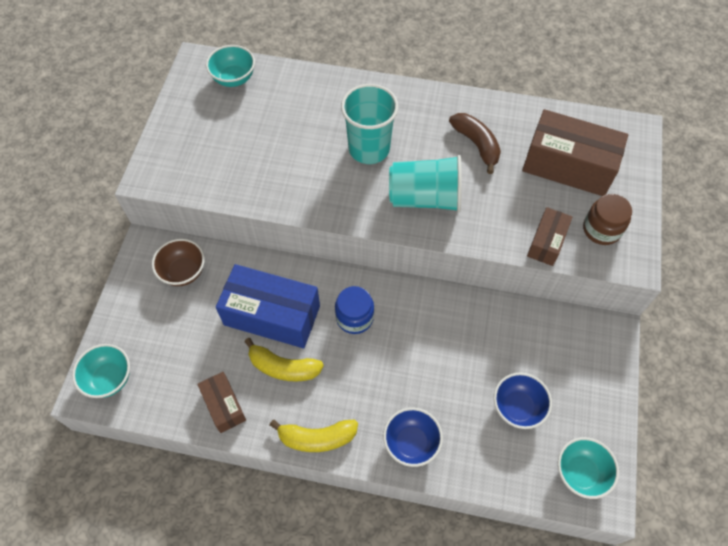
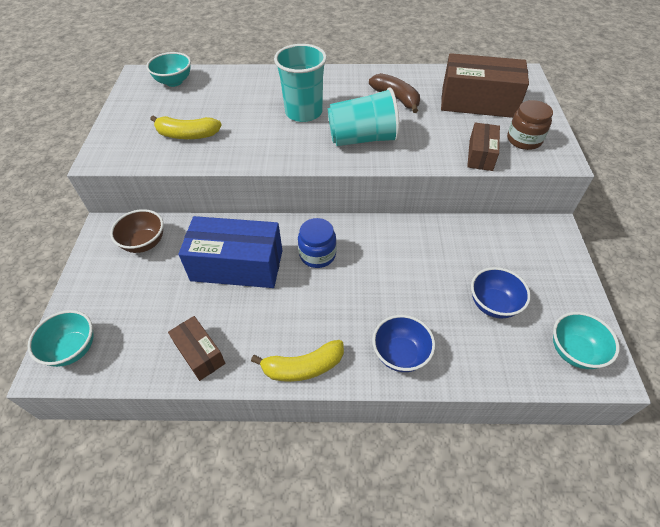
camera: 10 degrees left, 10 degrees down
(283, 367) = (256, 308): yellow banana -> yellow banana (187, 135)

